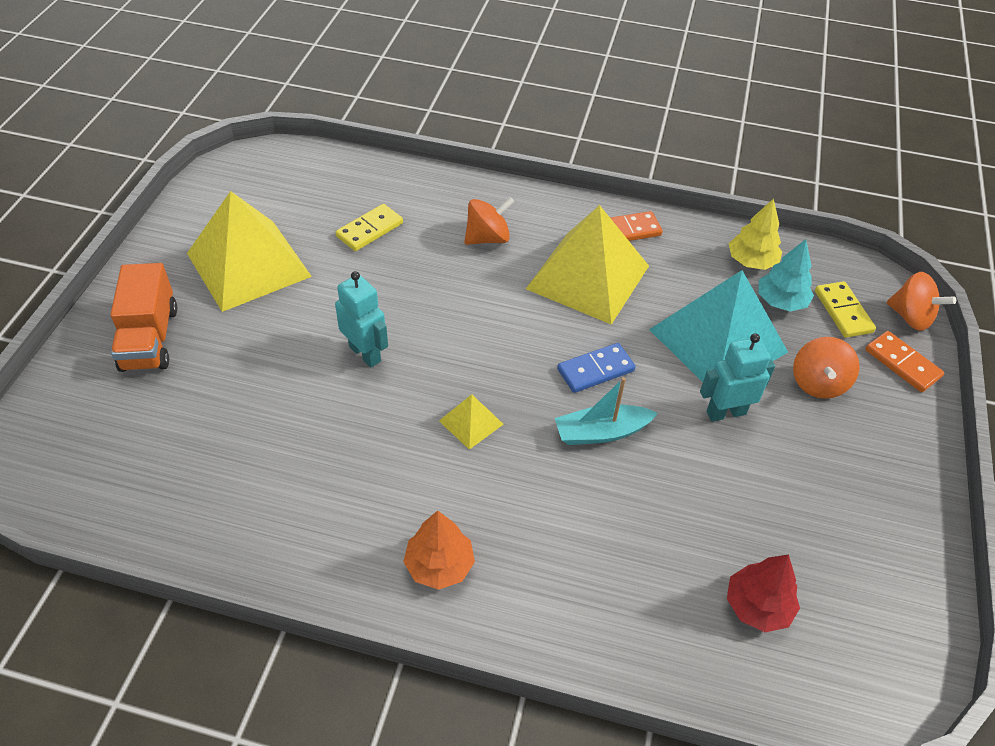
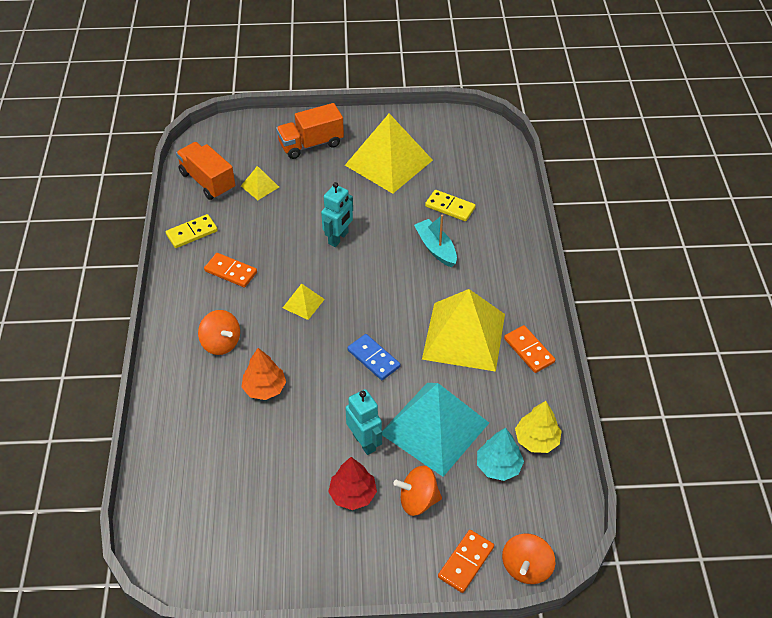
camera: 75 degrees right, 0 degrees up
(142, 492) = (207, 181): none -> orange truck
(201, 422) = (260, 186): none -> yellow pyramid
(368, 500) = (230, 272): none -> orange domino
(439, 565) = (196, 315): orange tree -> orange tree (264, 388)
(487, 238) = (475, 270): orange spinning top -> orange spinning top (221, 343)
(601, 432) = (319, 372): turquoise boat -> turquoise boat (436, 248)
(757, 606) = (209, 480): red tree -> red tree (353, 494)
(843, 311) = (508, 513): yellow domino -> yellow domino (192, 233)

